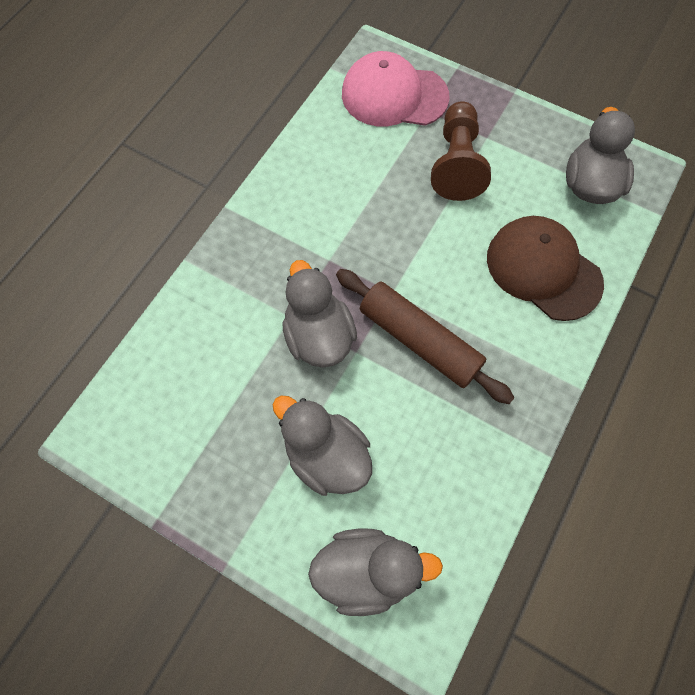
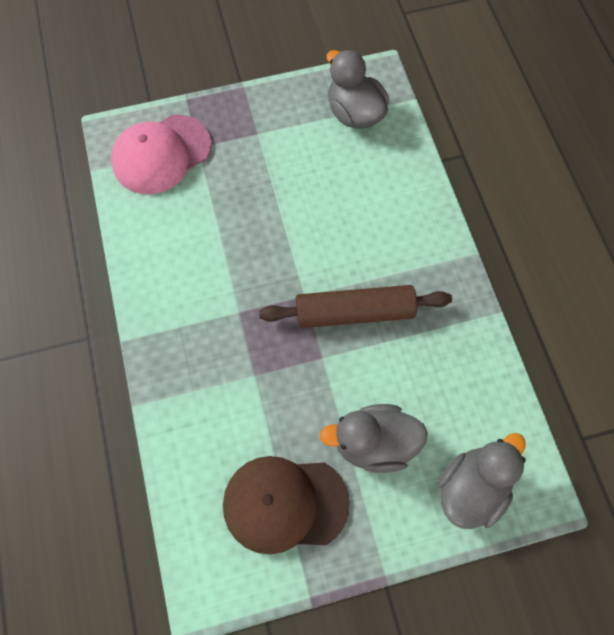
camera: 45 degrees left, 0 degrees up
(318, 336) = (286, 370): grey duck -> none
(456, 163) = (256, 169): brown pawn -> none
(543, 269) = (382, 195): brown cap -> brown cap (284, 503)

